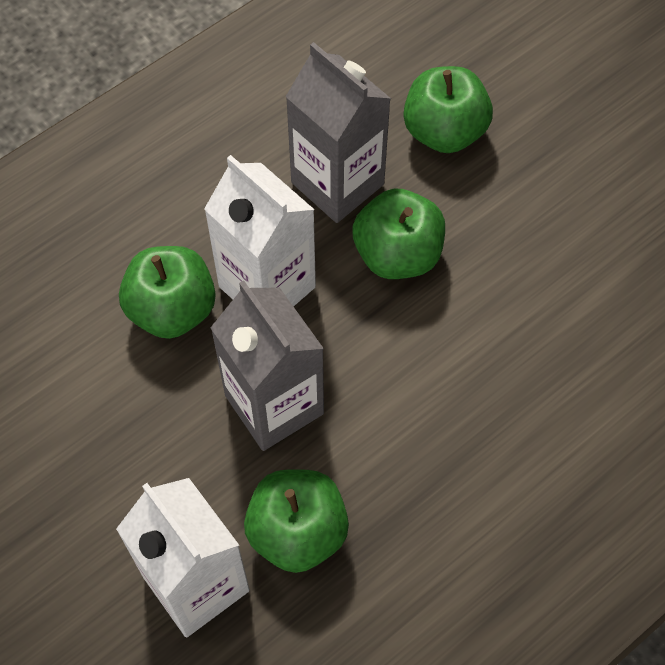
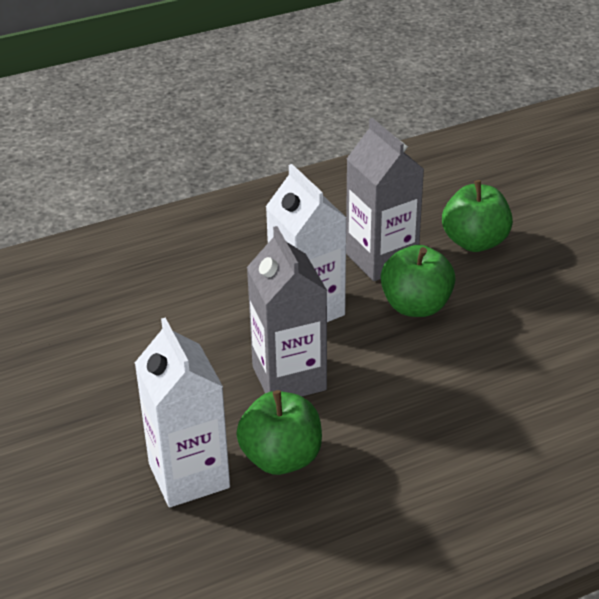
camera: 15 degrees right, 25 degrees down
(172, 309) = (230, 311): green apple -> none

